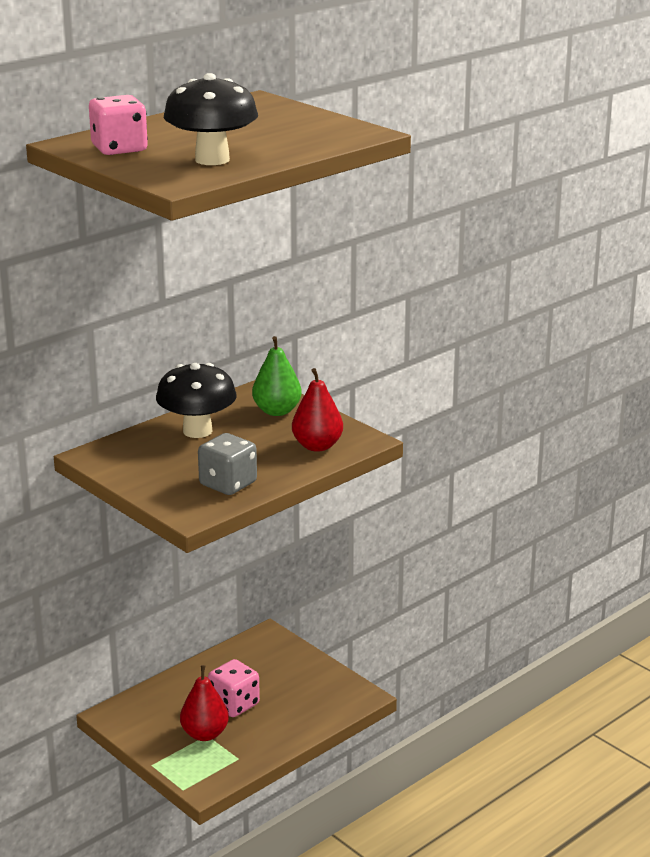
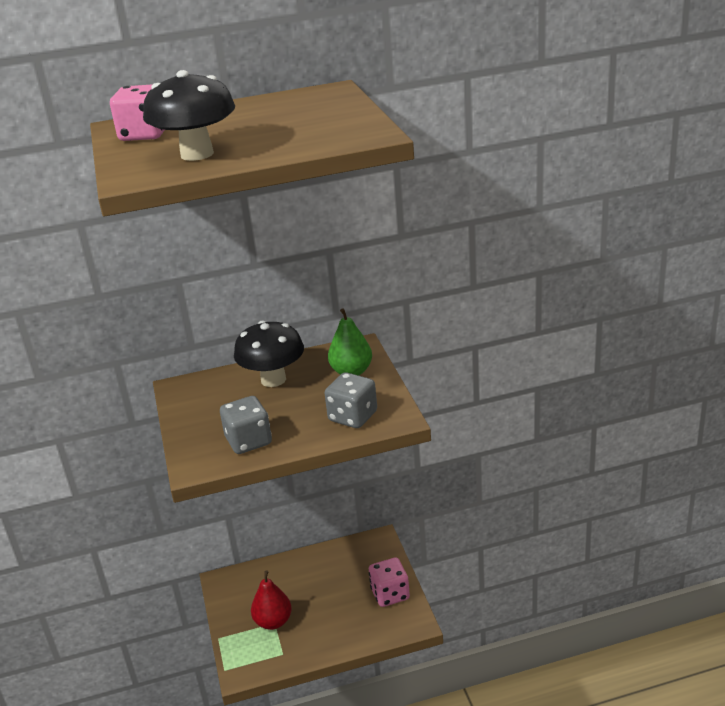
camera: 30 degrees right, 5 degrees up
(234, 704) = (312, 600): pink dice -> pink dice (390, 594)
(317, 446) = (353, 417): red pear -> grey dice

